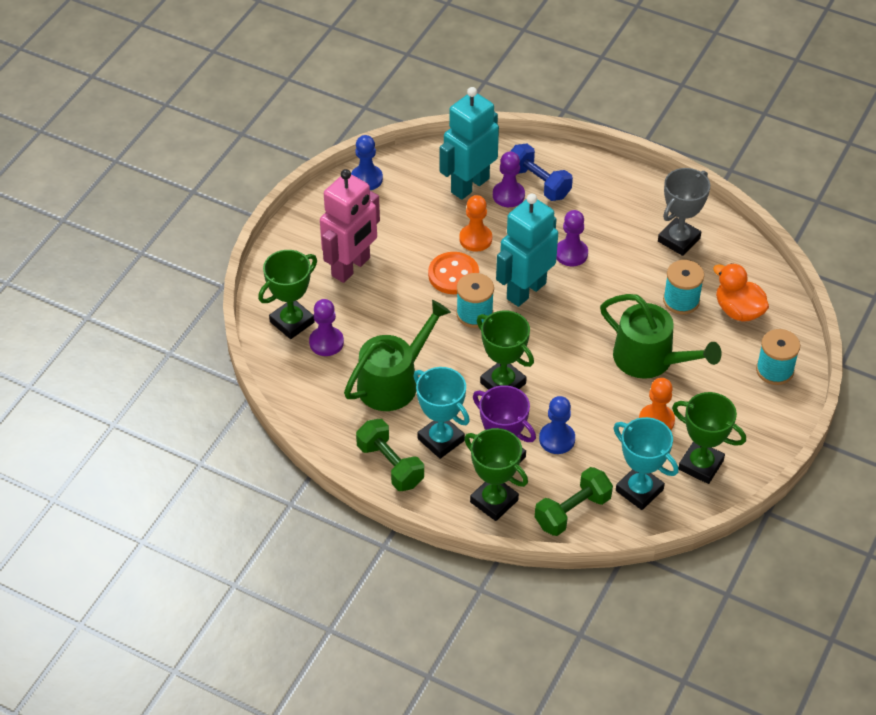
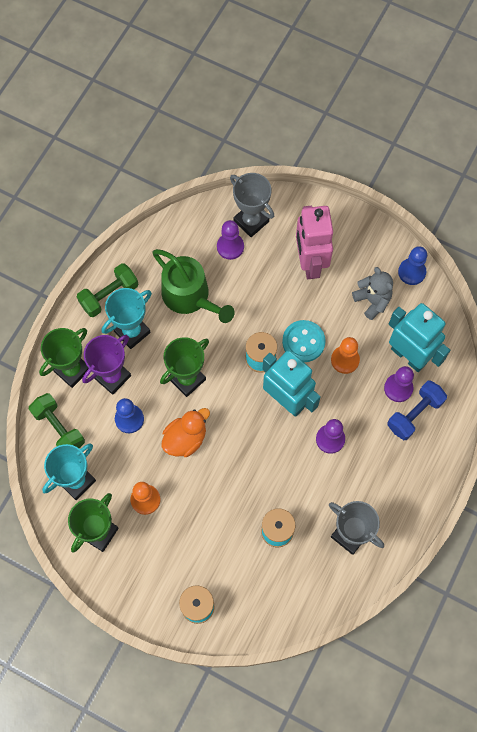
camera: 90 degrees right, 20 degrees up
(292, 322) = (251, 221): green trophy -> grey trophy
(351, 267) = (310, 263): pink robot -> pink robot turned 45 degrees clockwise
(402, 213) = (372, 301): none -> grey teddy bear
(453, 275) = (303, 342): orange button -> turquoise button
(650, 359) = (211, 499): green watering can -> none
(738, 310) = (266, 581): orange duck -> orange duck (185, 439)

